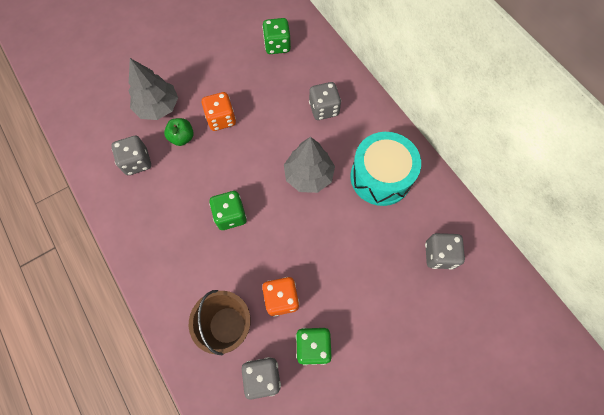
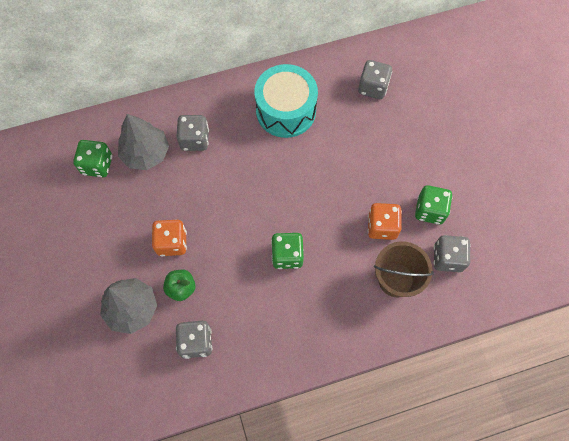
camera: 75 degrees left, 0 degrees up
(309, 175) = (265, 172): grey tree -> grey tree (146, 153)

